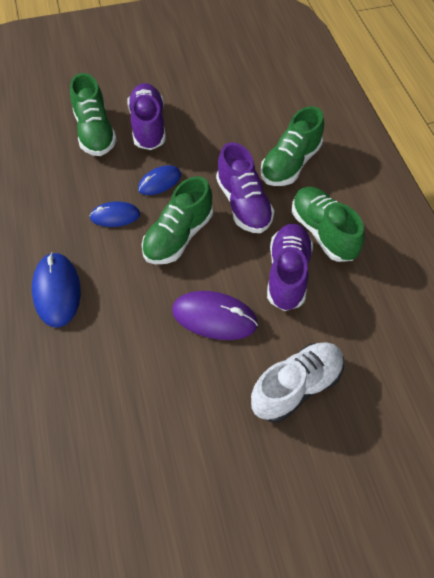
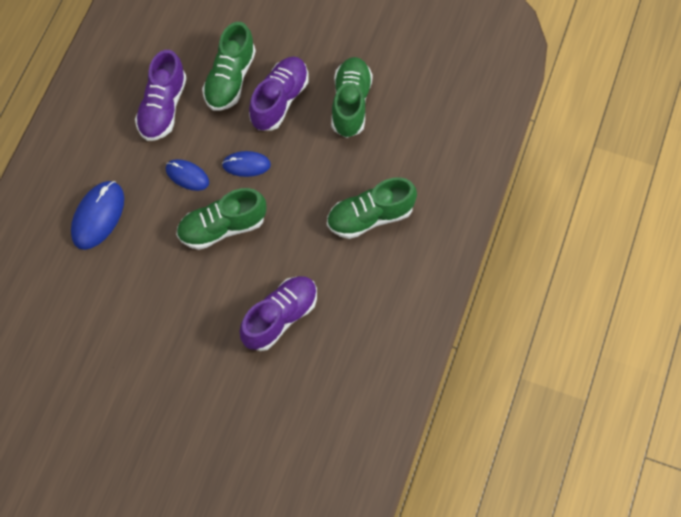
camera: 35 degrees right, 10 degrees up
(214, 317) = (195, 315): purple mouse -> none
(243, 204) = (297, 231): purple shoe -> purple shoe (163, 107)
(296, 387) = (210, 410): white shoe -> none
(323, 232) = (340, 299): green shoe -> green shoe (350, 103)

